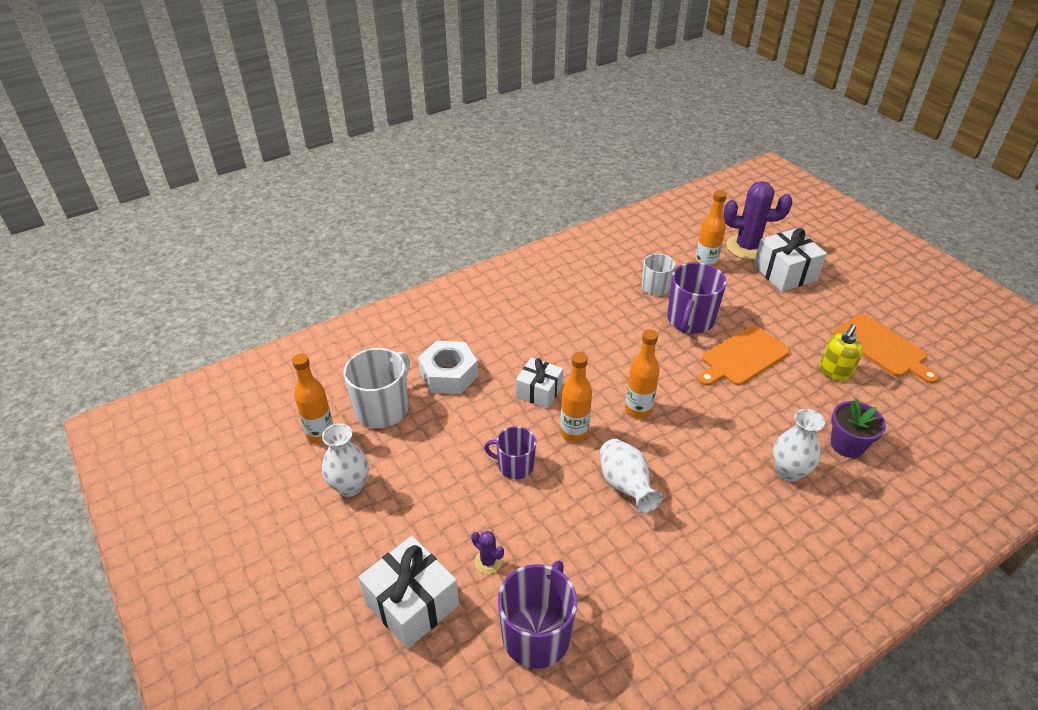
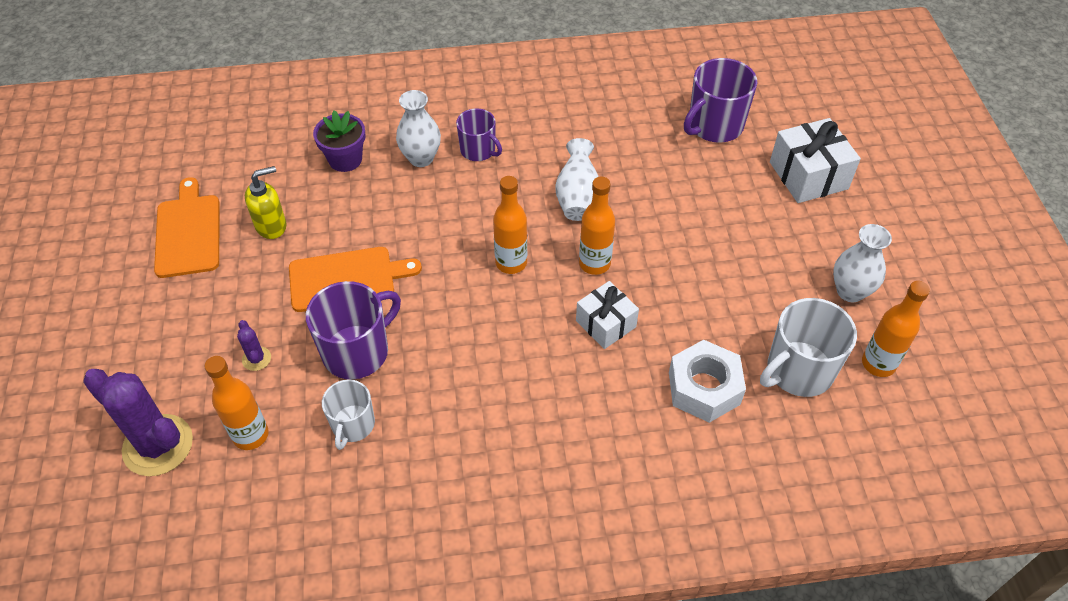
camera: 155 degrees left, 10 degrees up
(488, 561) = (733, 183): purple cactus -> purple cactus (256, 359)
(515, 466) = (673, 252): purple mug -> purple mug (478, 150)
(785, 273) = (163, 376): white gift -> none

